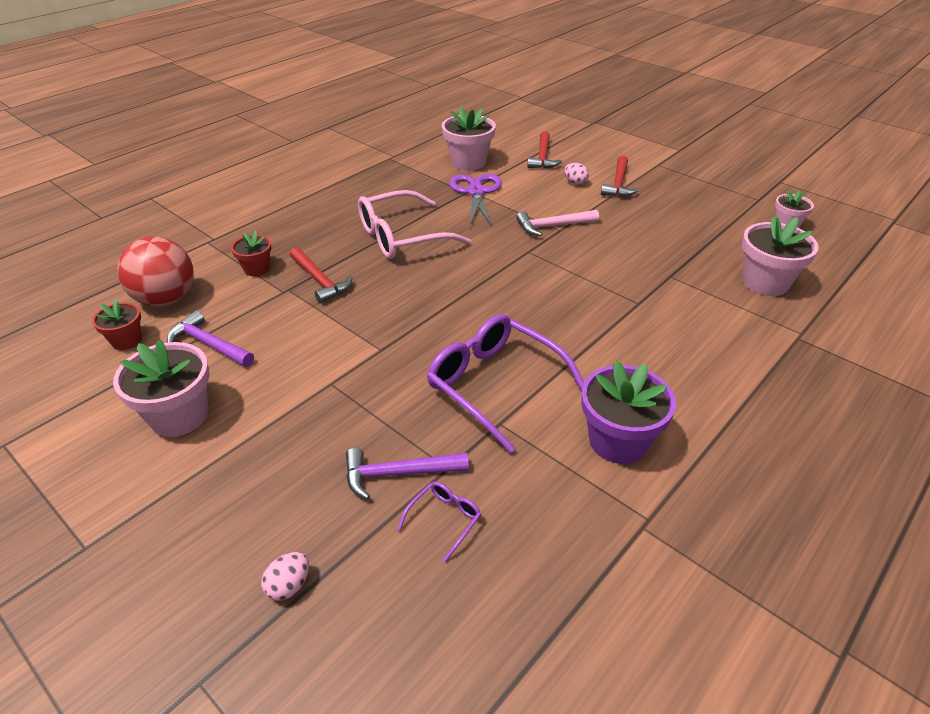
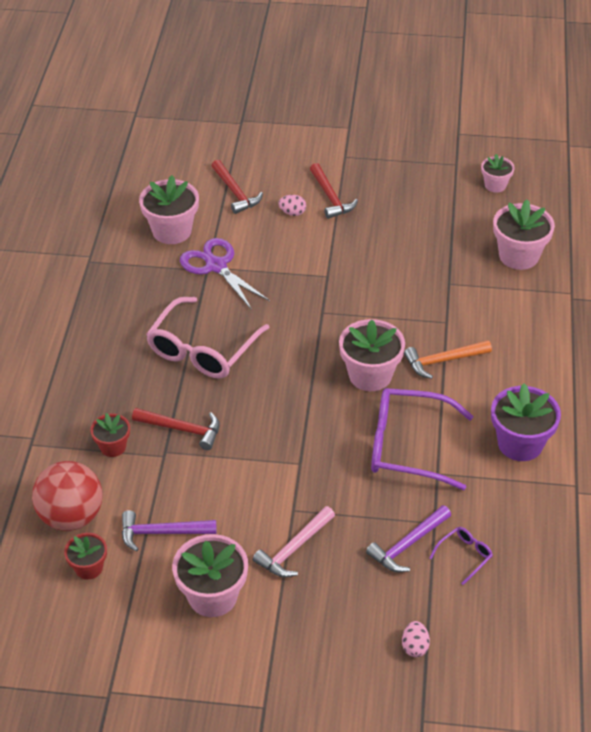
camera: 35 degrees left, 5 degrees up
(444, 520) = (464, 556): purple glasses -> purple glasses turned 45 degrees clockwise
(521, 312) = (370, 375): none -> pink flower pot
(553, 226) = (318, 274): pink hammer -> pink hammer (294, 549)
(604, 331) = (443, 361): none -> orange hammer

